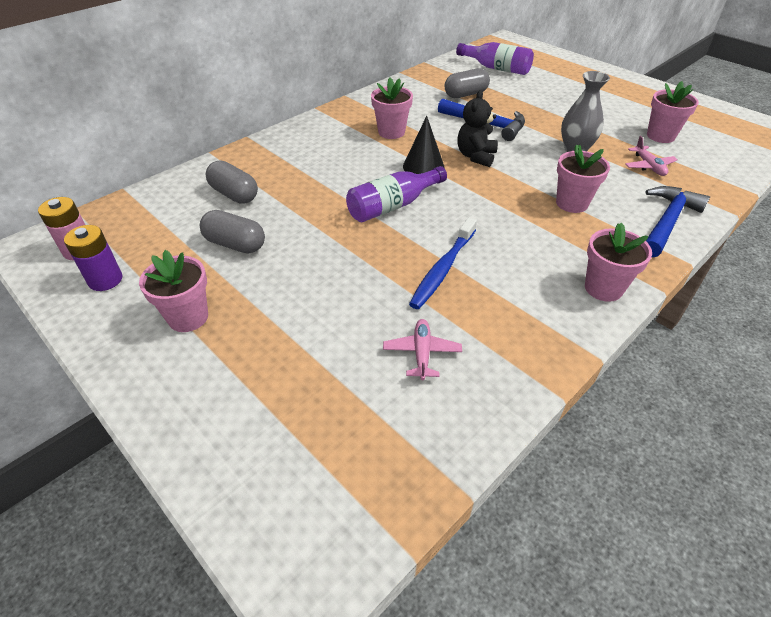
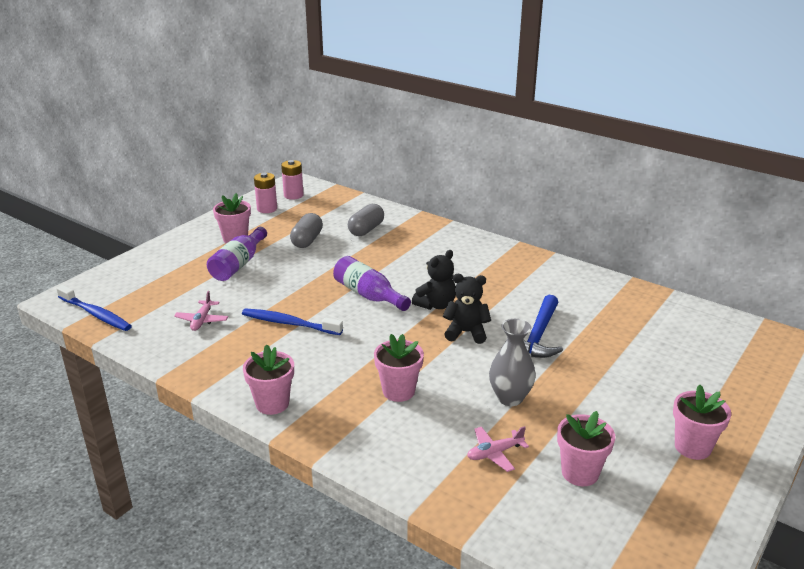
camera: 80 degrees right, 15 degrees down
(105, 280) = (267, 209): purple battery -> pink battery
(376, 503) = (96, 314): none -> blue toothbrush
(391, 132) = (492, 283): pink flower pot -> pink flower pot (692, 447)
(422, 353) = (202, 320): pink plane -> pink plane turned 105 degrees clockwise
(423, 166) = (436, 305): black cone -> black teddy bear
(466, 94) = (603, 321): grey capsule -> none
(496, 68) = (695, 340): purple bottle -> purple bottle (238, 264)
(667, 222) = (381, 454): blue hammer -> none

